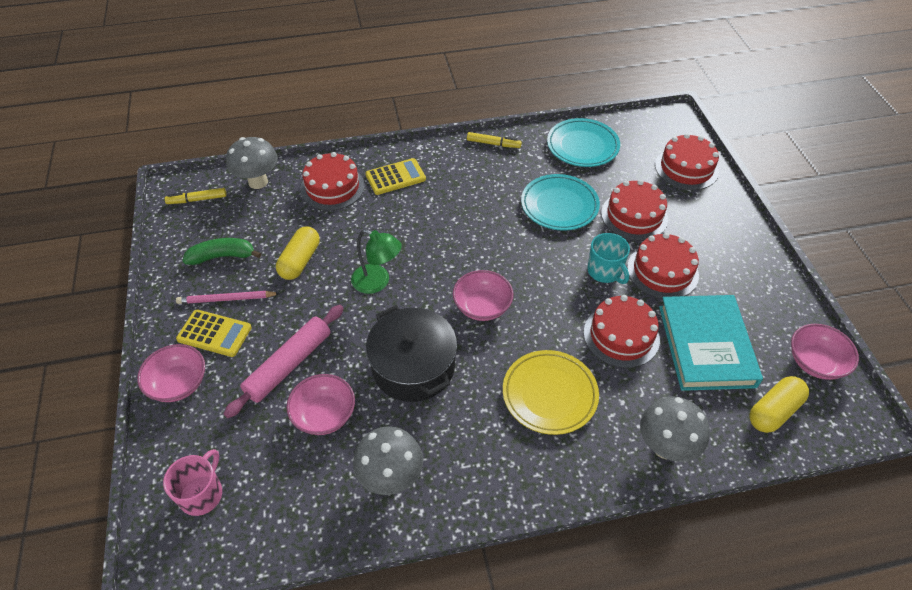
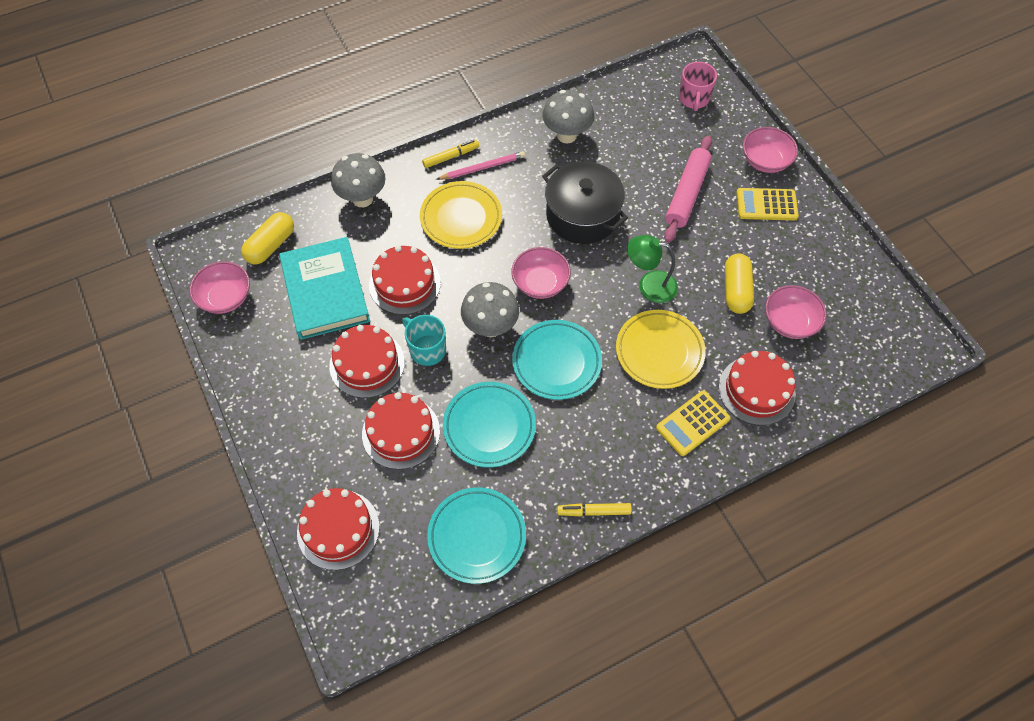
camera: 165 degrees right, 10 degrees up
(197, 200) = (891, 337): yellow marker -> yellow marker (451, 157)
(222, 256) = (814, 277): green banana -> none
(226, 299) = (778, 236): pink pencil -> pink pencil (482, 168)
(258, 182) = (844, 377): grey mushroom -> grey mushroom (490, 327)
(324, 415) = (637, 164): pink bowl -> pink bowl (790, 322)
(396, 228) = (659, 351): none -> yellow plate
(489, 238) = (556, 362): none -> turquoise plate

